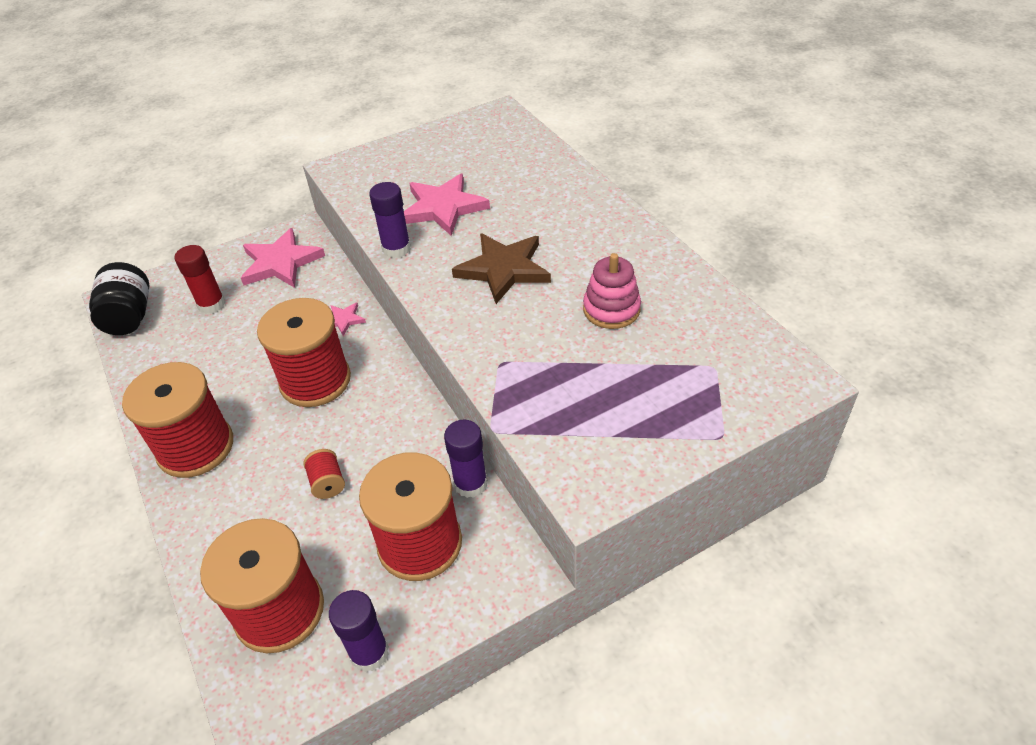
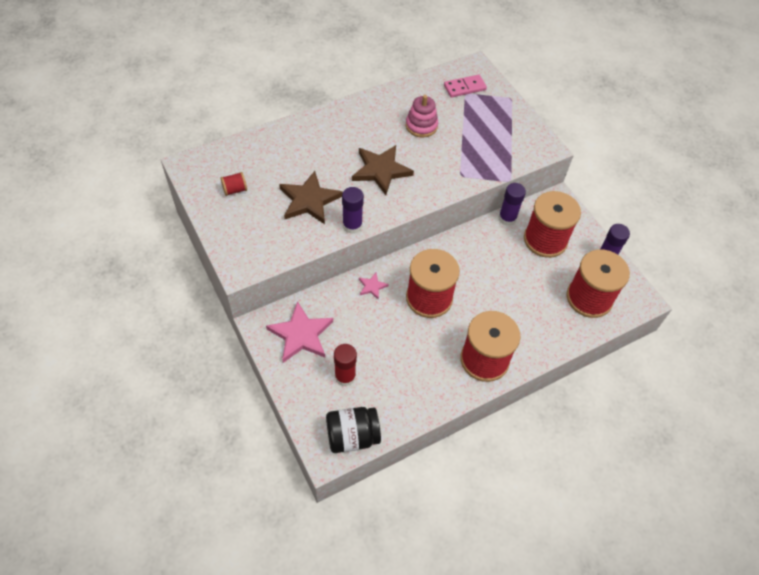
camera: 95 degrees left, 10 degrees up
(327, 483) = (509, 284): red spool -> red spool (235, 190)
(443, 208) = (309, 200): pink star -> brown star
(730, 364) = (464, 87): none -> pink domino

